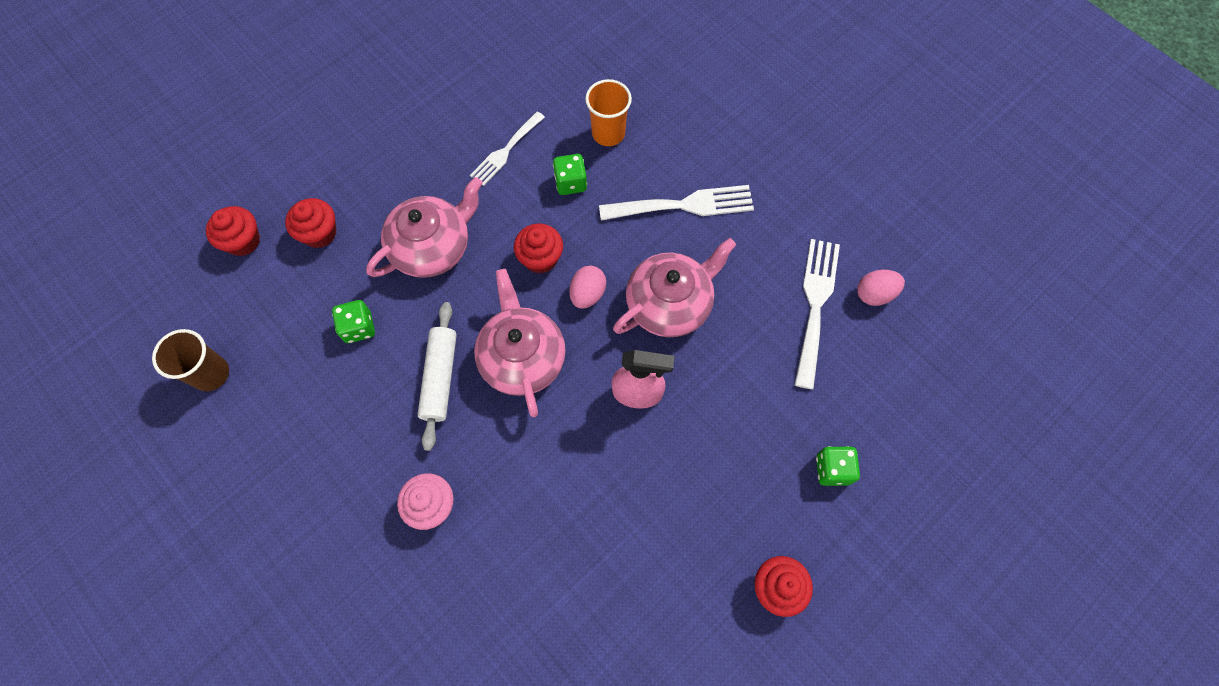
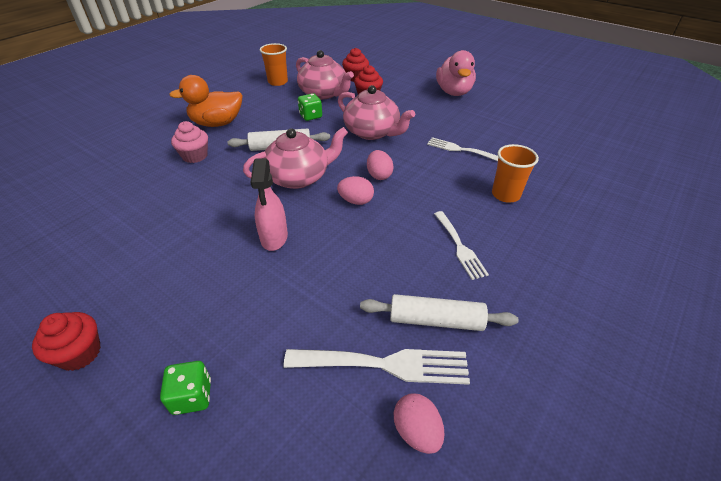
camera: 80 degrees right, 25 degrees down
(211, 374) = (277, 82): brown cup -> orange cup
(338, 477) = (217, 123): none -> orange duck
(348, 111) = (454, 92): none -> pink duck
(540, 258) = (379, 175): red cupcake -> pink egg
(570, 183) = (449, 181): green dice -> none
(670, 303) = (359, 248): pink teapot -> pink teapot (323, 93)
(683, 205) = (460, 247): white fork -> white fork, size x0.66
(773, 253) = (435, 320): none -> white rolling pin

